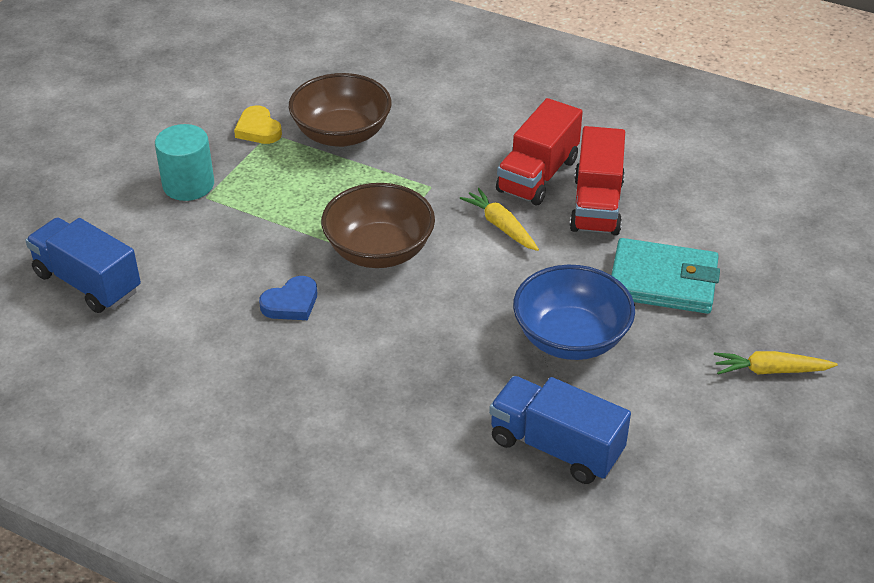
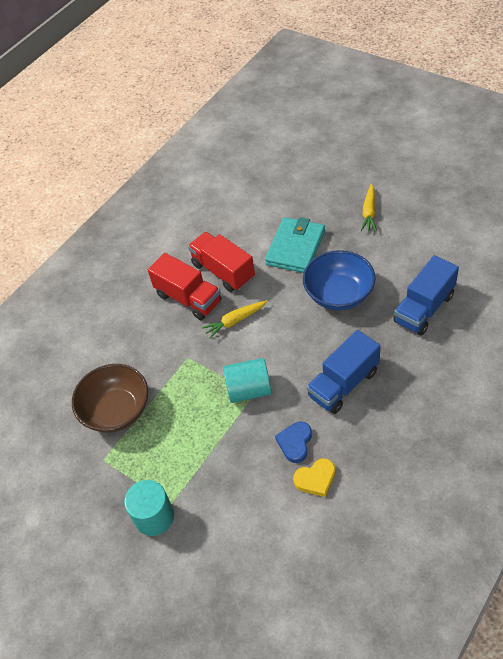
camera: 75 degrees left, 10 degrees up
(88, 283) = (258, 585): blue truck -> blue truck (343, 384)
(258, 129) = (96, 468): yellow heart -> yellow heart (316, 479)
(291, 303) = (295, 443): blue heart -> blue heart turned 135 degrees counterclockwise
(379, 251) = (249, 390): brown bowl -> turquoise cylinder
(596, 205) = (223, 271): red truck -> red truck turned 150 degrees counterclockwise

